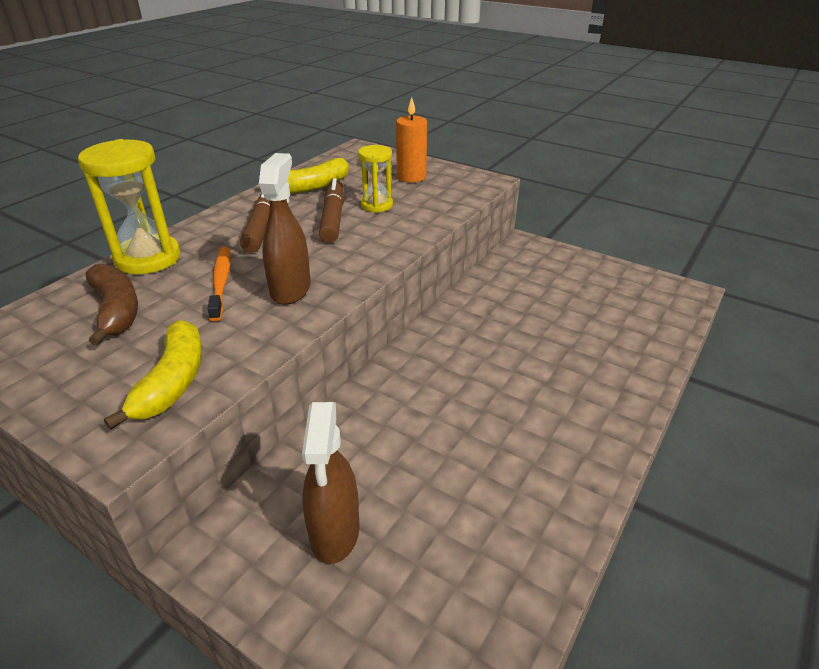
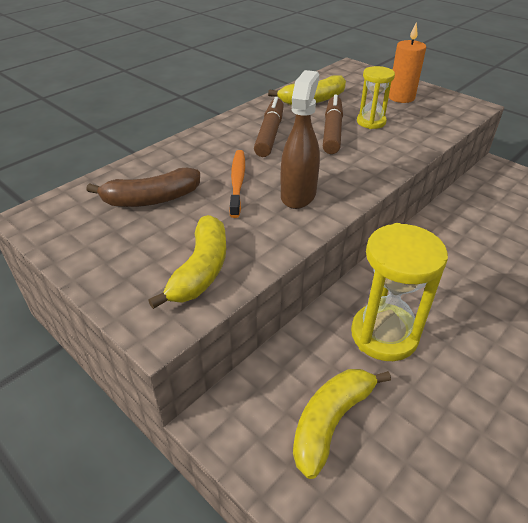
camera: 10 degrees right, 5 degrees up
(116, 311) = (151, 199): brown banana -> brown banana turned 90 degrees clockwise
(148, 258) = (175, 154): yellow hourglass -> yellow hourglass (384, 335)
(334, 532) = (331, 421): brown spray bottle -> yellow banana

